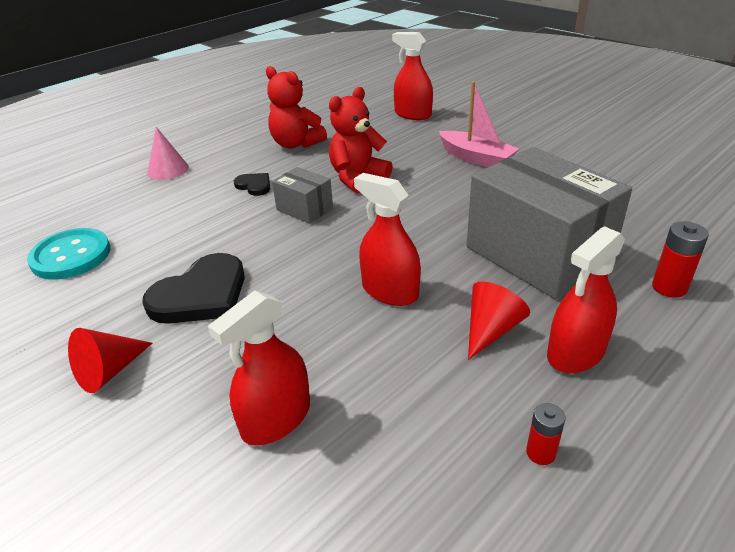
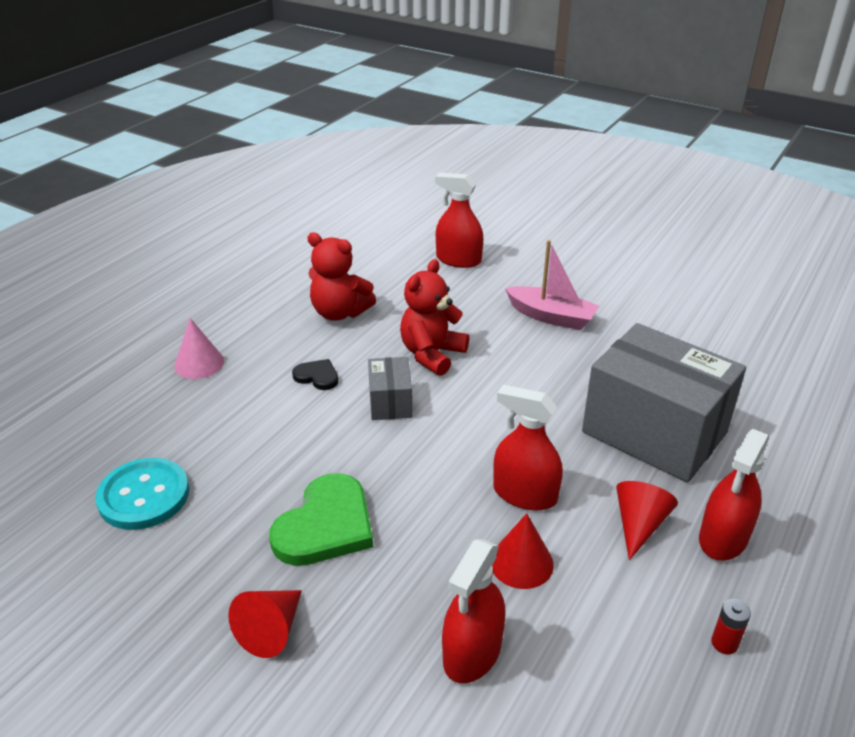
camera: 15 degrees left, 0 degrees up
(201, 295) = (325, 525): black heart -> green heart
(304, 209) = (390, 402): grey box -> grey box turned 60 degrees clockwise
(360, 347) = (521, 563): none -> red cone
(669, 287) = (785, 455): red battery -> none

